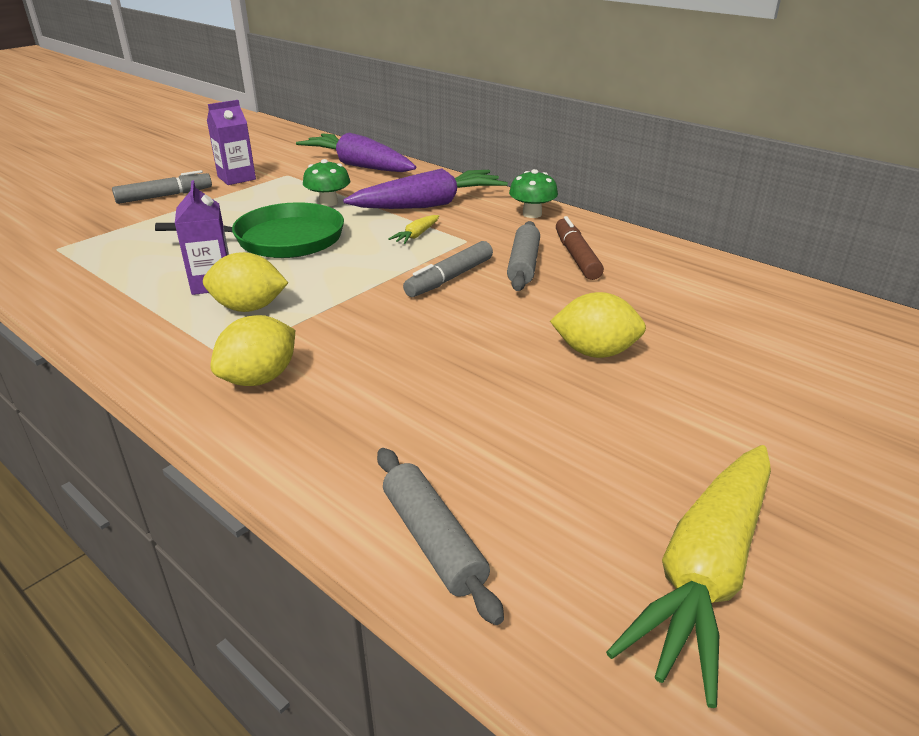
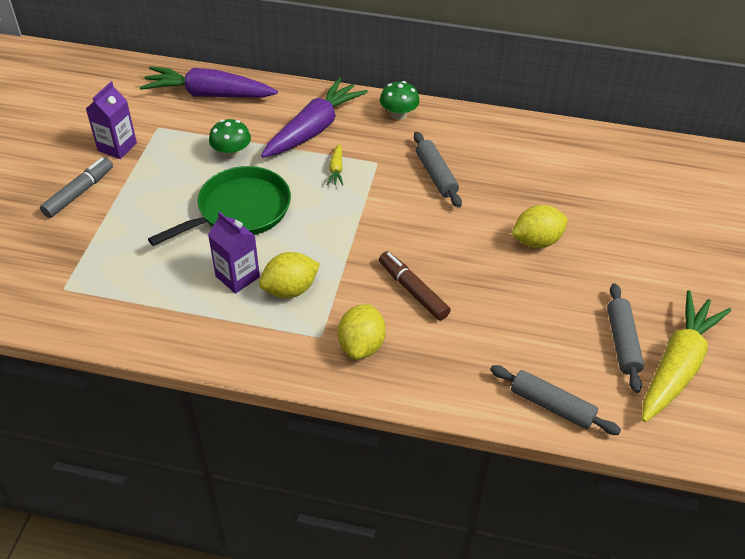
camera: 30 degrees left, 15 degrees up
(449, 278) = (398, 207): grey marker -> none
(576, 256) = (463, 153): brown marker -> brown marker (413, 290)
(628, 504) = (622, 342): none -> grey rolling pin
(705, 572) = (677, 365): yellow carrot -> yellow carrot turned 150 degrees counterclockwise

